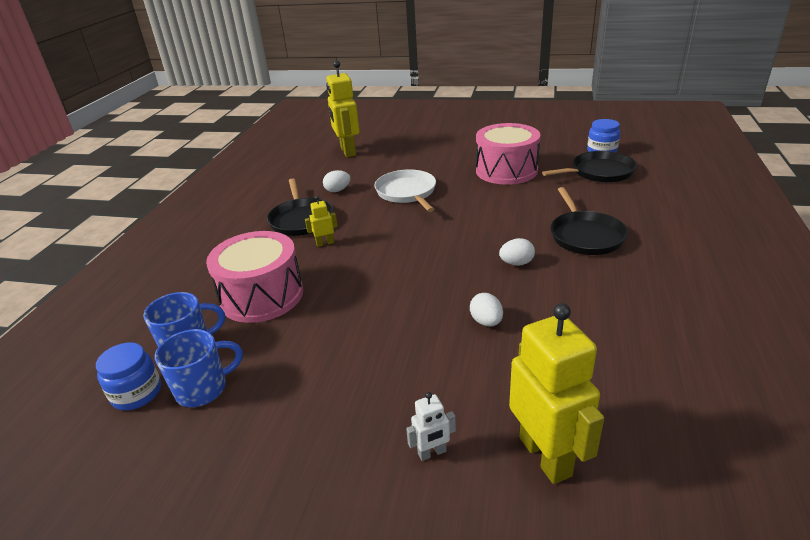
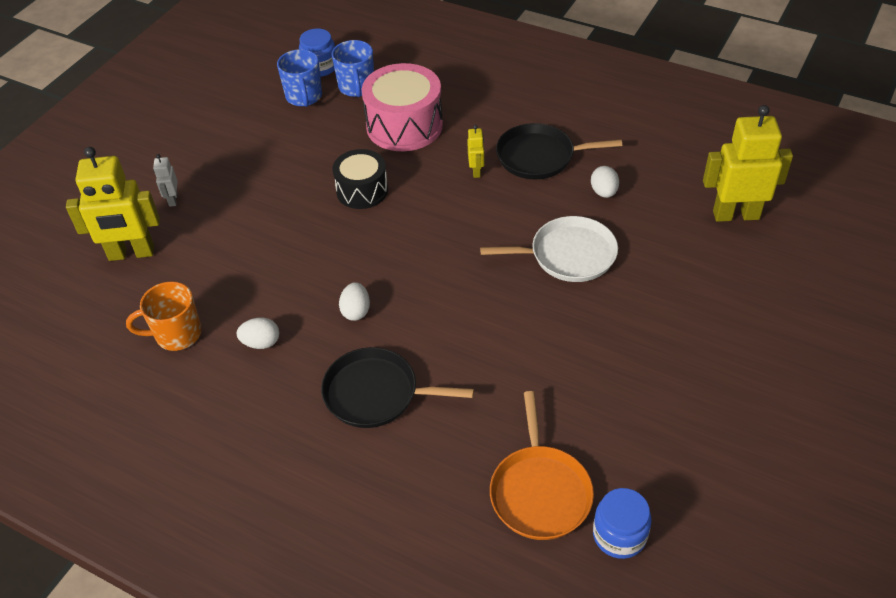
camera: 105 degrees right, 15 degrees up
(367, 298) = (362, 190): none -> black drum
(486, 322) = (280, 261): white egg -> white egg (261, 343)
(506, 170) = (594, 377): pink drum -> none
(599, 172) = (540, 491): black pan -> orange pan
(625, 362) = (177, 334): none -> orange mug

